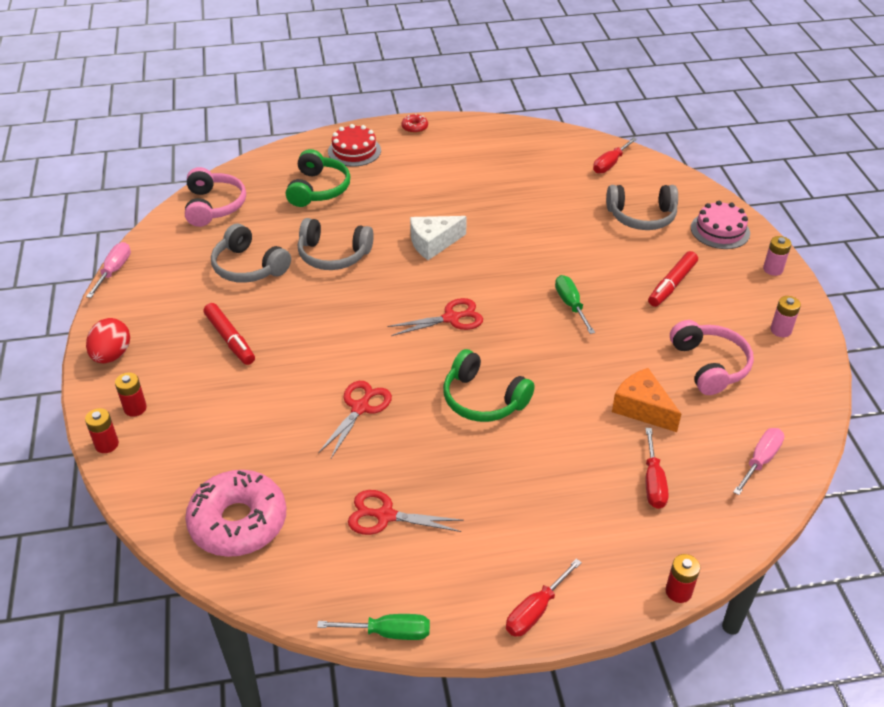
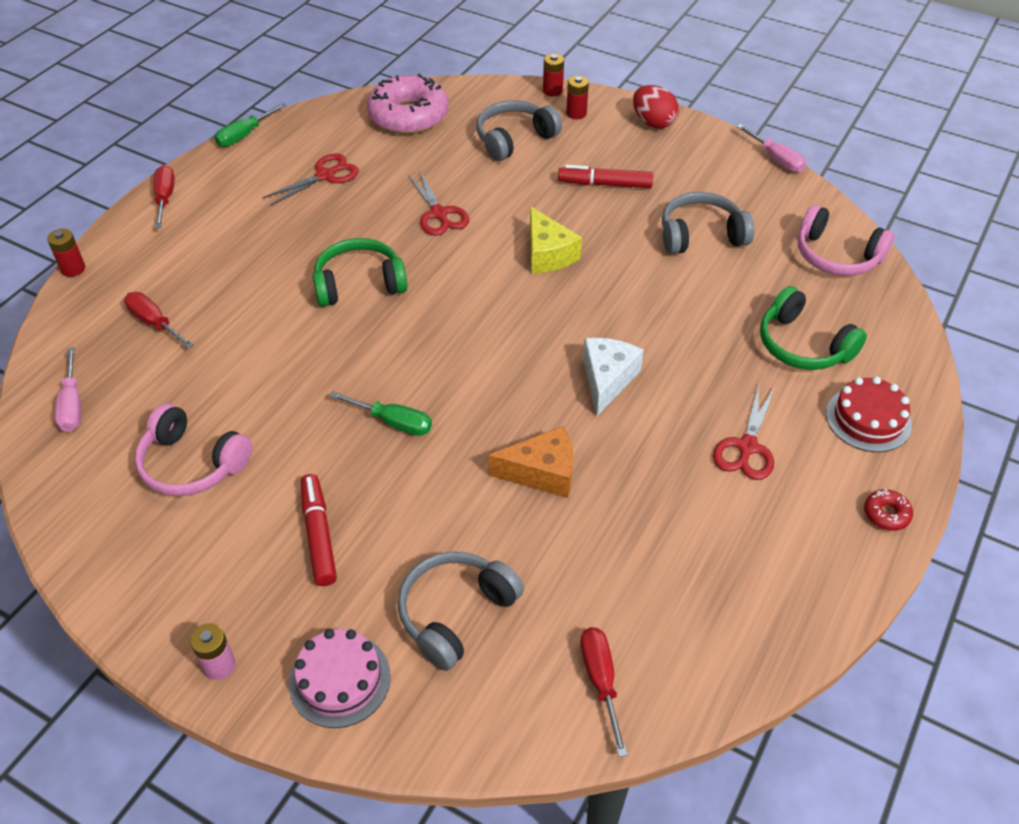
camera: 130 degrees right, 5 degrees up
(333, 255) = (663, 297): grey headphones -> grey headphones (514, 139)
(345, 325) = (548, 254): none -> yellow cheese
(451, 318) = (478, 324): red scissors -> red scissors (747, 447)
(642, 408) = (219, 373): orange cheese -> orange cheese (542, 473)
(780, 330) = (146, 571): pink battery -> none

